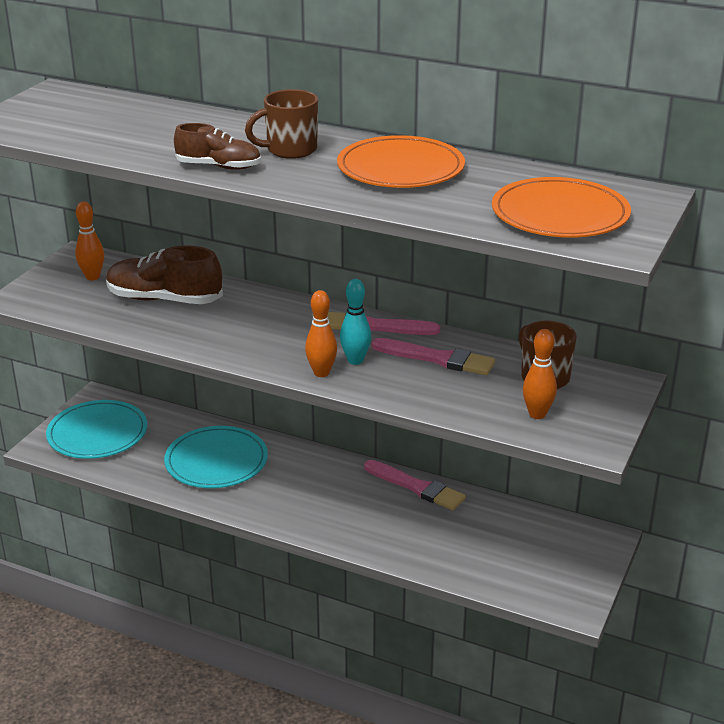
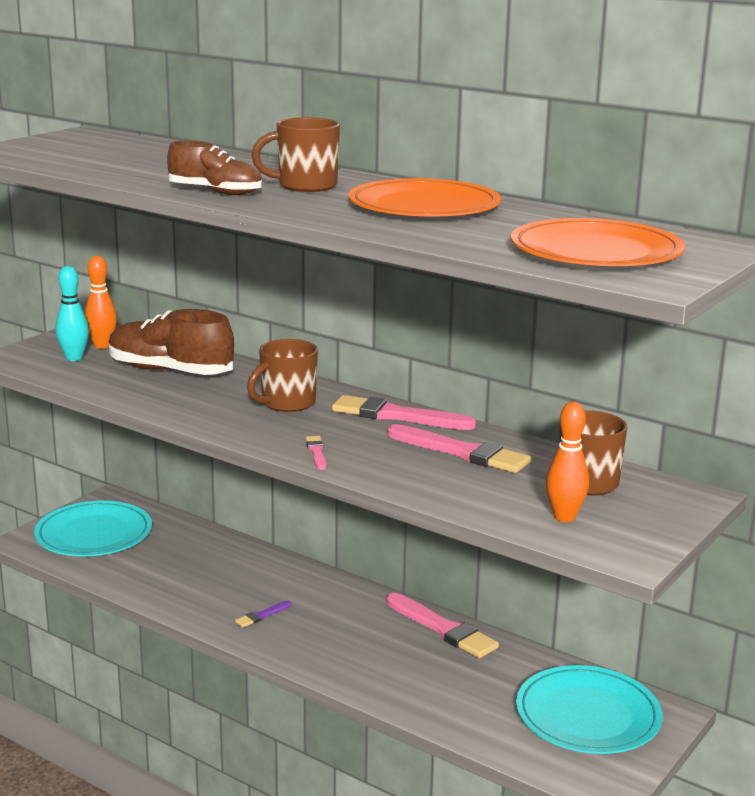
camera: 10 degrees right, 10 degrees down
(216, 461) = (216, 575): turquoise plate -> turquoise plate (588, 715)
(267, 494) = (262, 615): none -> purple brush
(277, 323) = (287, 403): none -> brown mug
(321, 373) = (316, 452): orange bowling pin -> pink brush
(355, 360) = (362, 445): turquoise bowling pin -> turquoise bowling pin (74, 358)

